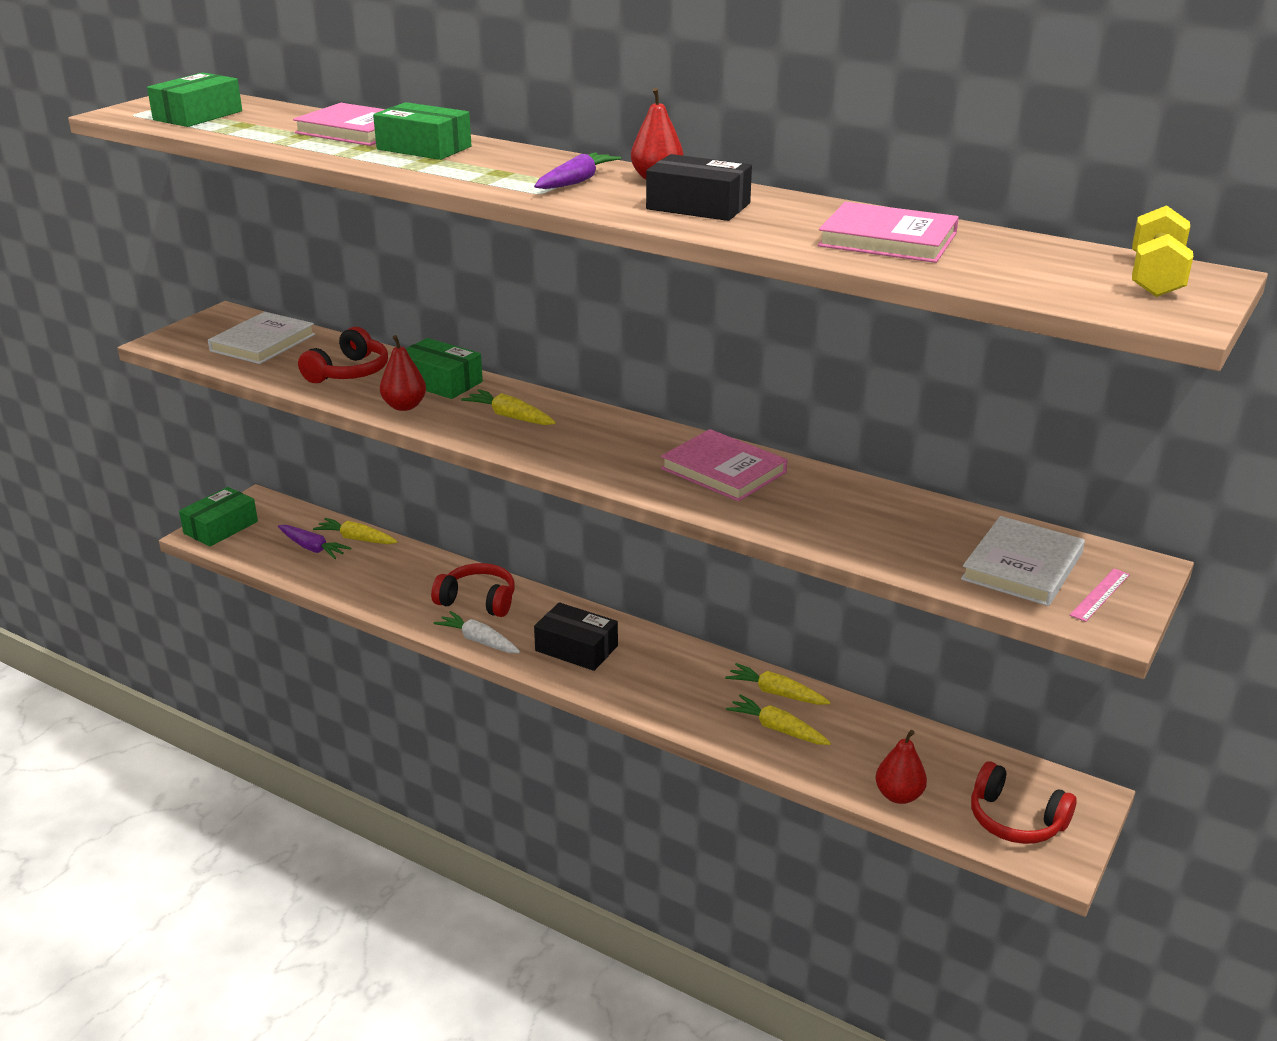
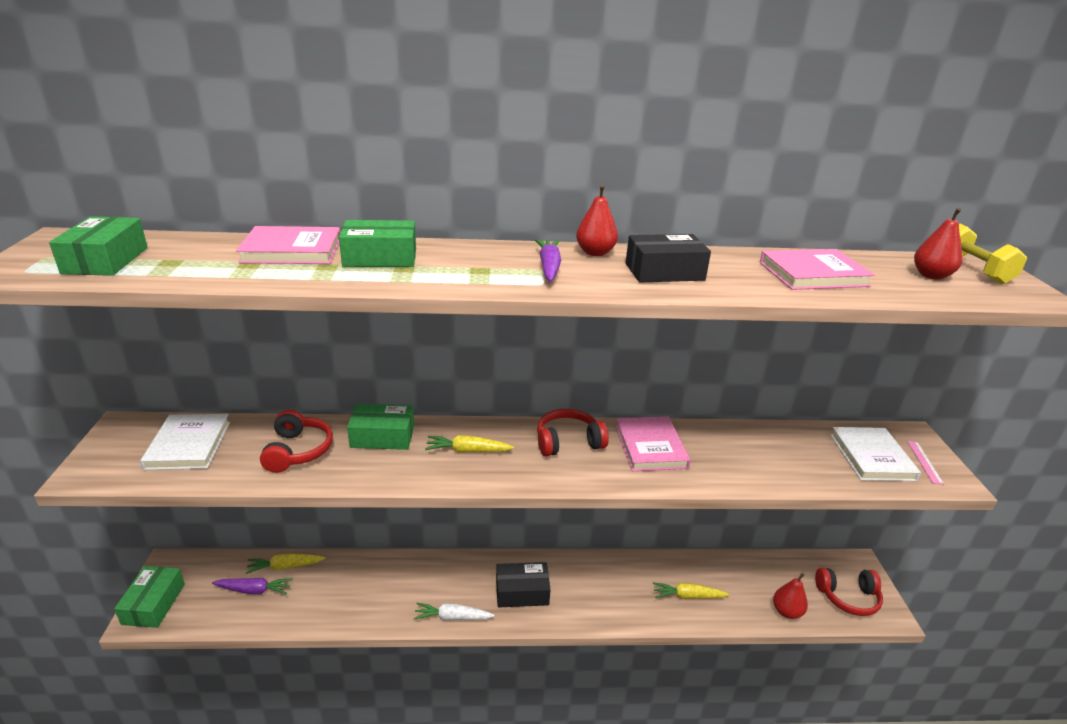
camera: 35 degrees left, 0 degrees up
(404, 406) = (378, 469): red pear -> red pear (931, 276)
(478, 601) = (423, 582): red headphones -> red headphones (568, 442)
(723, 470) = (650, 447): pink book -> pink book turned 75 degrees clockwise
(776, 693) = (663, 569): yellow carrot -> none

